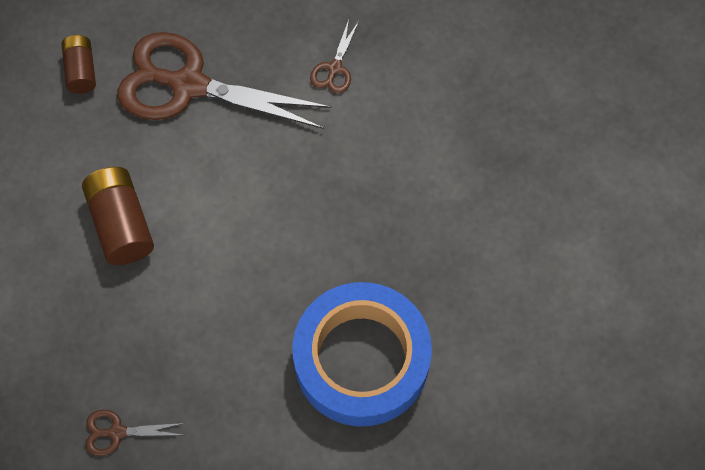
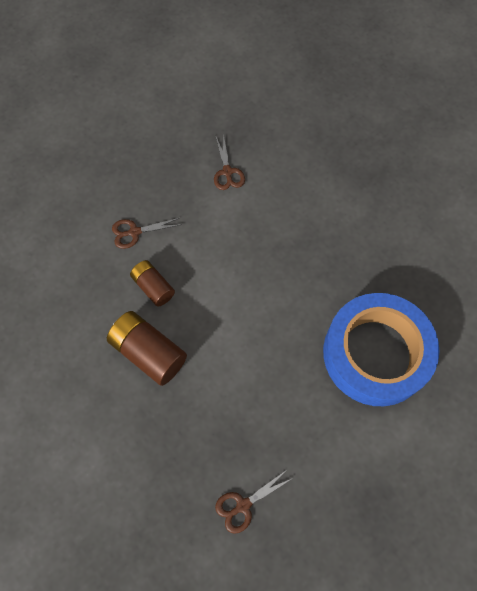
camera: 30 degrees left, 0 degrees up
(81, 71) = (50, 261): brown battery -> brown battery (153, 287)
(189, 85) = (134, 232): brown scissors -> brown scissors, size x0.42

